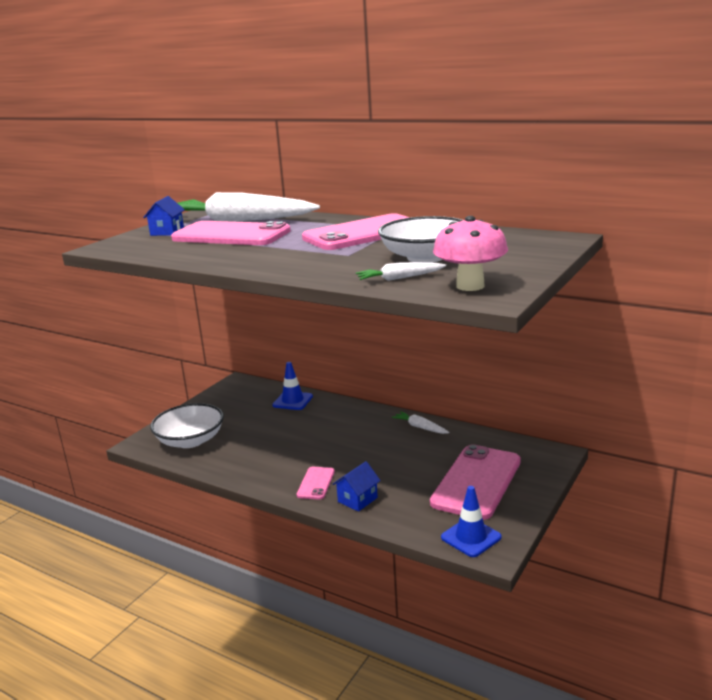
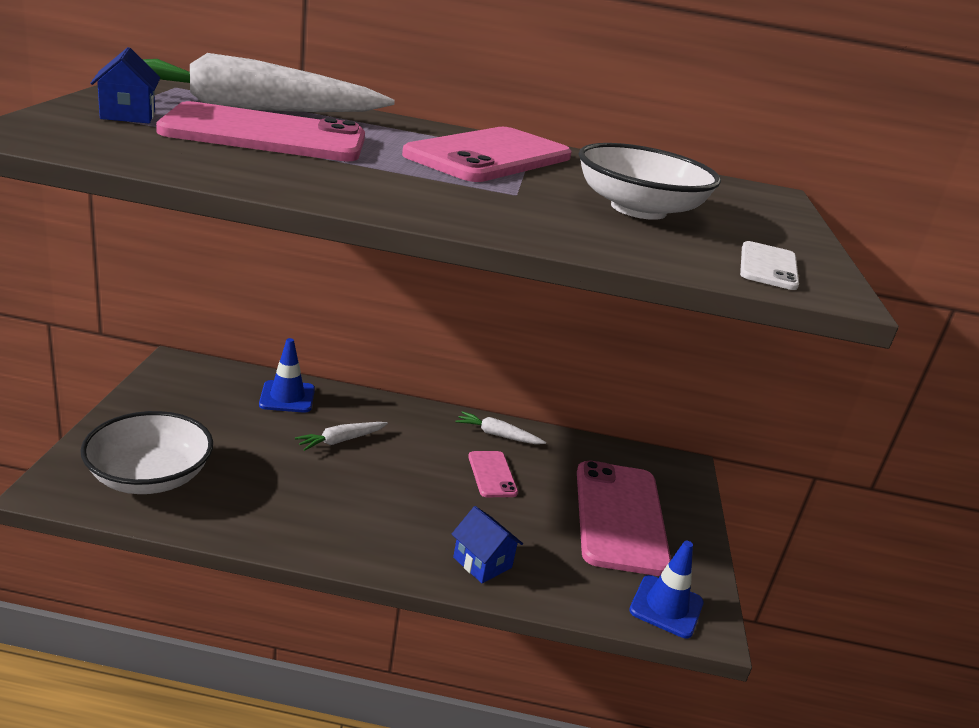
camera: 30 degrees left, 5 degrees up
(316, 483) = (405, 540): pink phone -> pink phone (492, 474)
(357, 499) = (482, 562): blue house -> blue house turned 60 degrees counterclockwise
(399, 278) = (652, 245): white carrot -> white carrot (341, 440)
(470, 286) = (768, 266): pink mushroom -> white phone

